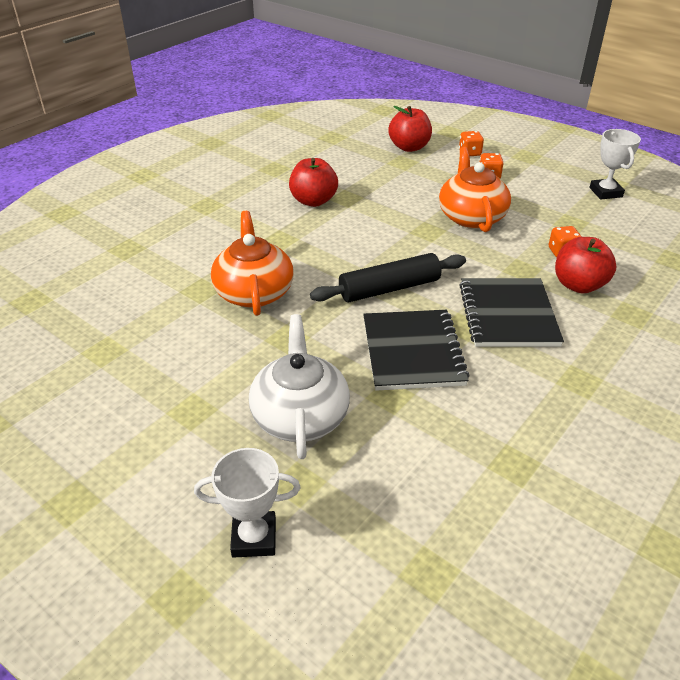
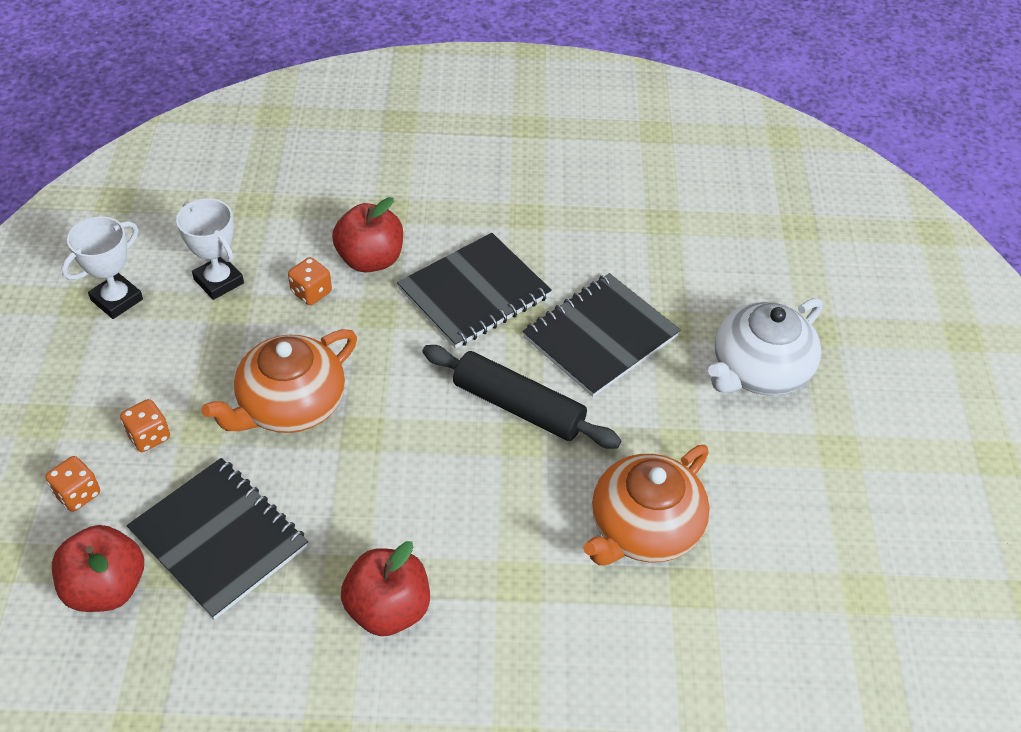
camera: 130 degrees left, 10 degrees up
(254, 538) = (884, 325): white trophy -> white trophy (219, 281)
(404, 175) = (219, 539): none -> black notebook

